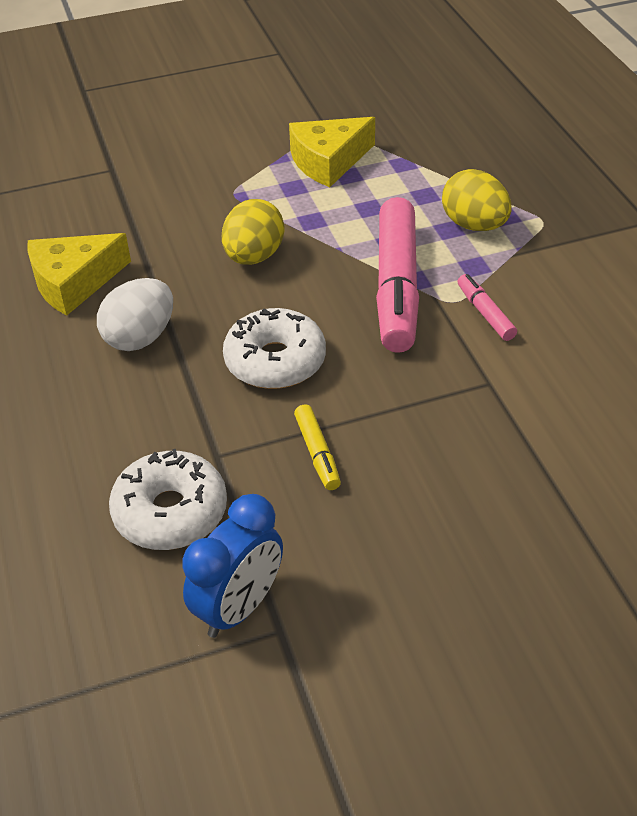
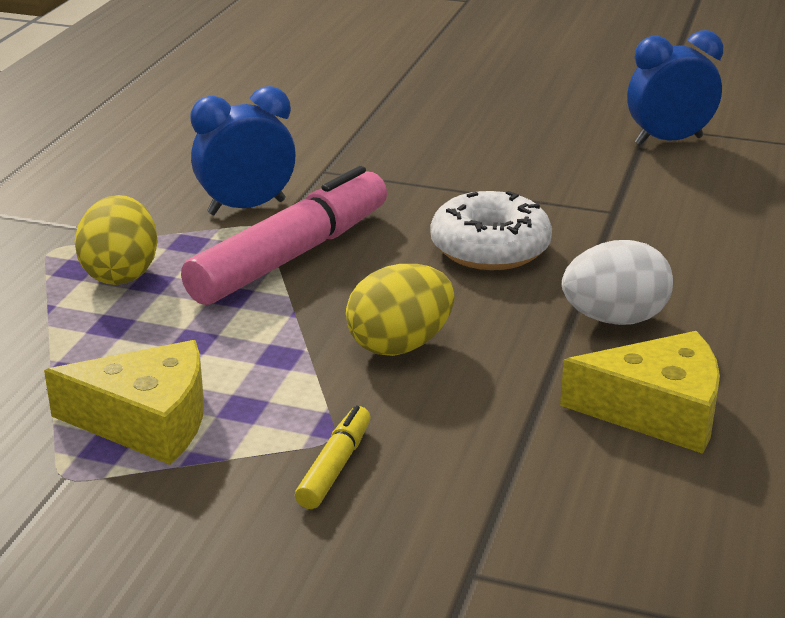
camera: 145 degrees left, 15 degrees down
(170, 512) = (684, 195): white donut -> none
(317, 453) = (524, 183): yellow marker -> yellow marker (335, 467)
(485, 313) = (246, 207): pink marker -> blue clock

